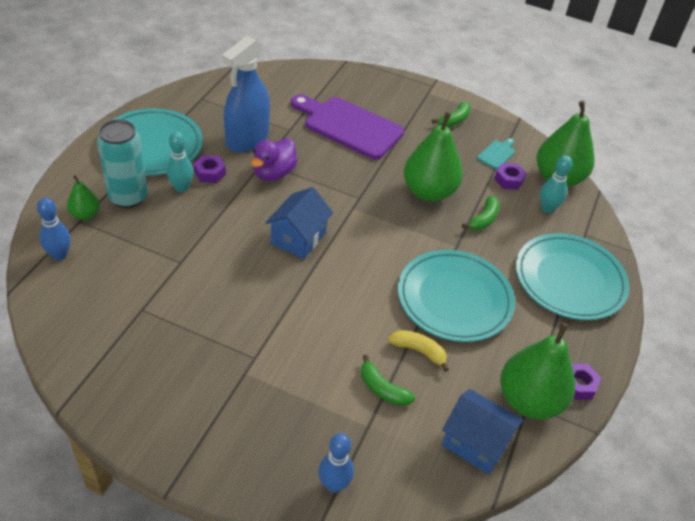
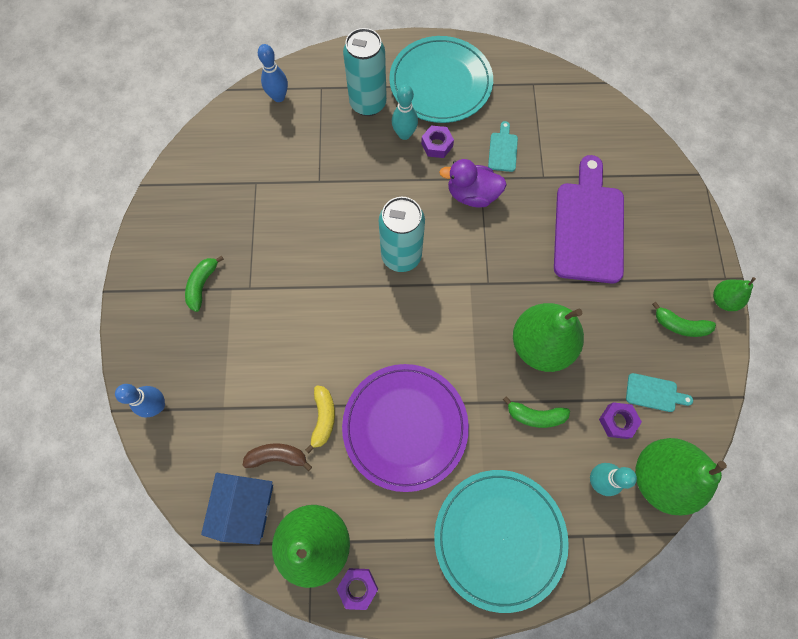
camera: 70 degrees right, 25 degrees up
(85, 214) = (330, 87): green pear -> green pear (723, 300)
(247, 139) = (503, 150): blue spray bottle -> turquoise cutting board
(298, 238) = (401, 256): blue house -> turquoise can
(382, 389) = (266, 404): green banana -> green banana (202, 285)
(438, 399) = (277, 456): none -> brown banana
(454, 298) = (405, 427): turquoise plate -> purple plate

